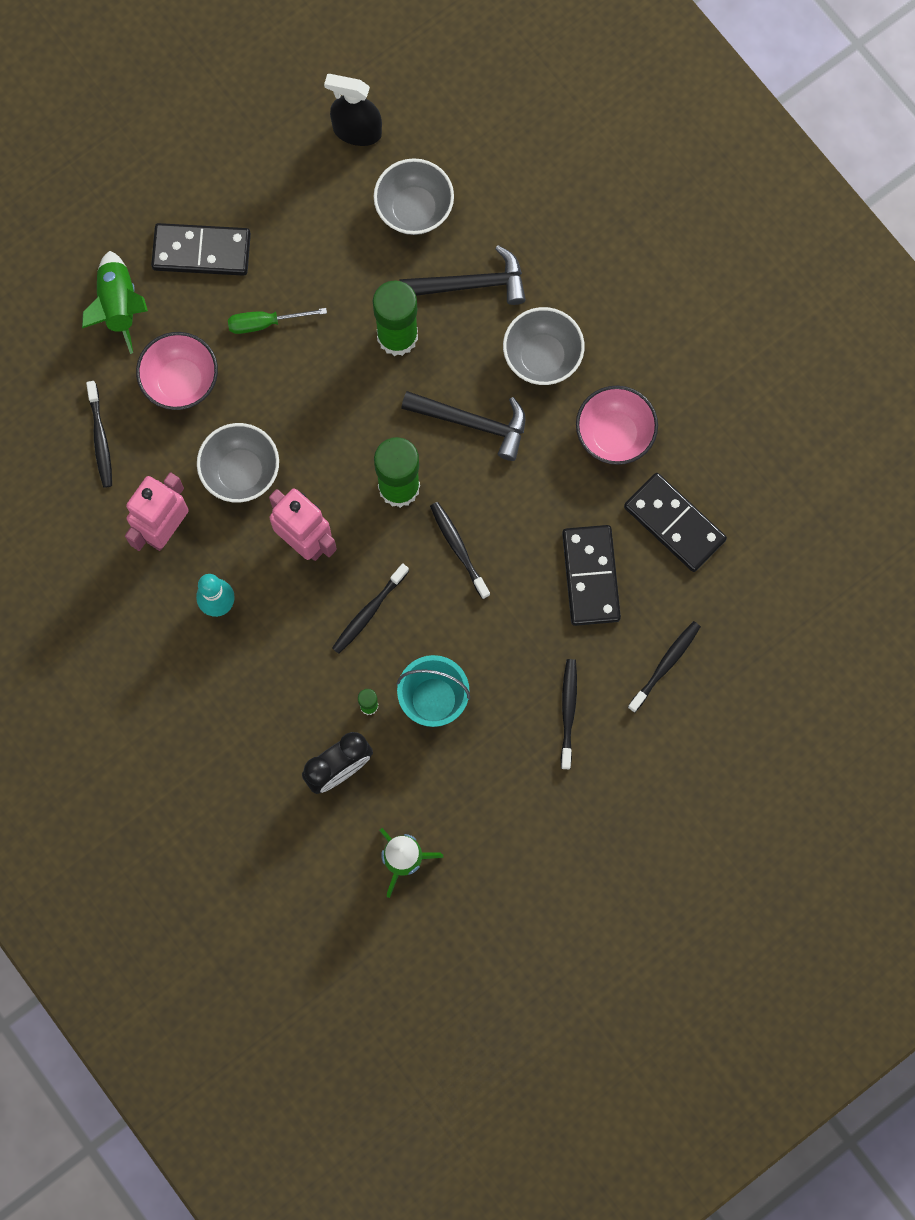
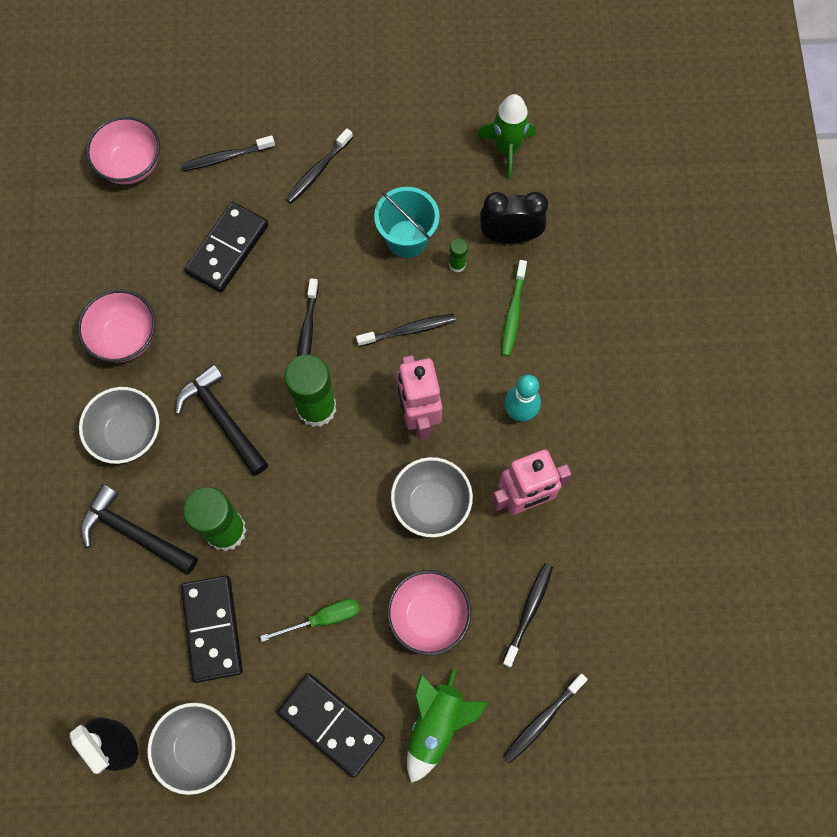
camera: 145 degrees left, 5 degrees down
(36, 364) = (542, 720): none -> black toothbrush
(265, 323) = (323, 619): green screwdriver -> green screwdriver turned 45 degrees counterclockwise
(285, 693) = (513, 313): none -> green toothbrush
(414, 209) = (127, 633): grey bowl -> grey bowl (199, 747)
(674, 523) = (138, 246): black domino -> black domino (213, 629)
(747, 596) = (131, 165): none -> pink bowl

